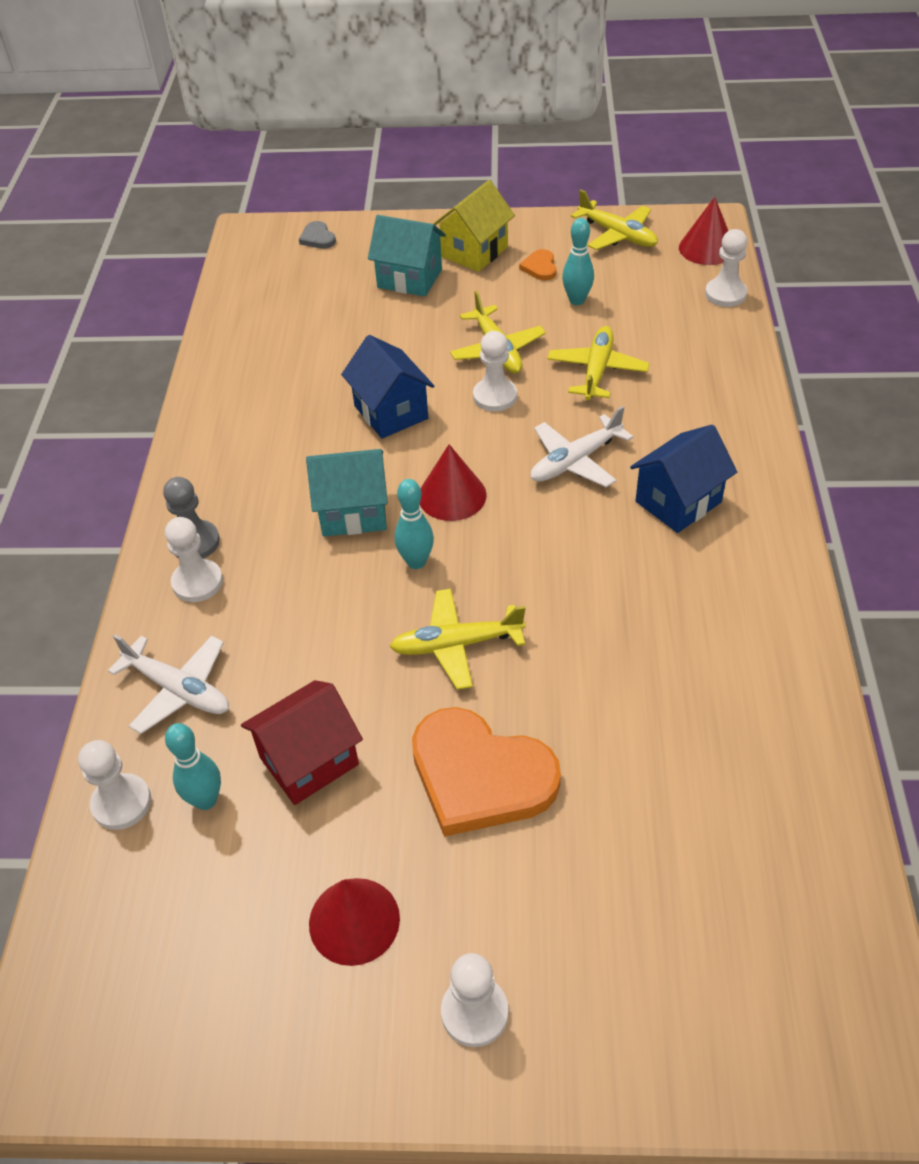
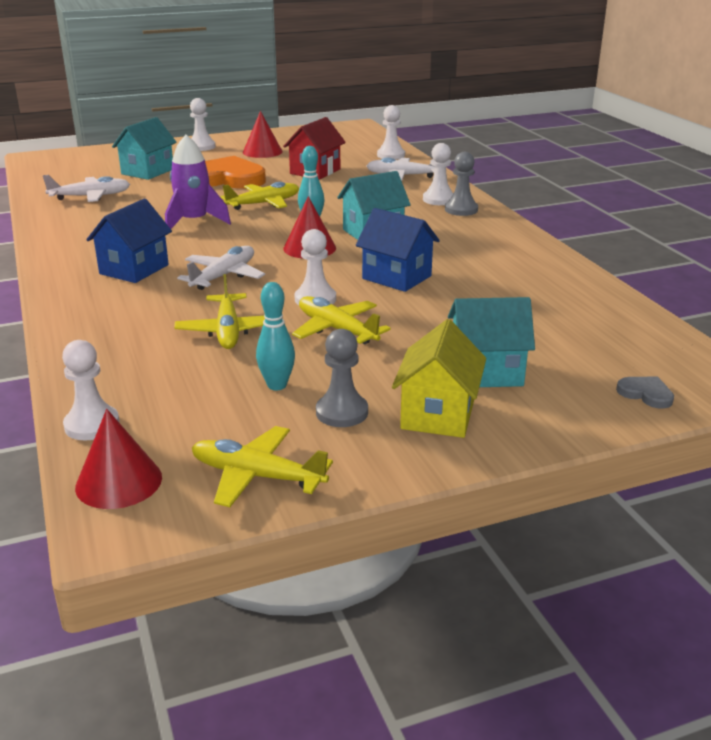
camera: 155 degrees right, 20 degrees down
(206, 800) = (353, 160): turquoise bowling pin -> none
(540, 267) = (342, 412): orange heart -> grey pawn
(579, 611) = (194, 222): none -> purple rocket
(623, 869) = (147, 171): none -> turquoise house
(738, 764) = (90, 197): none -> white plane

